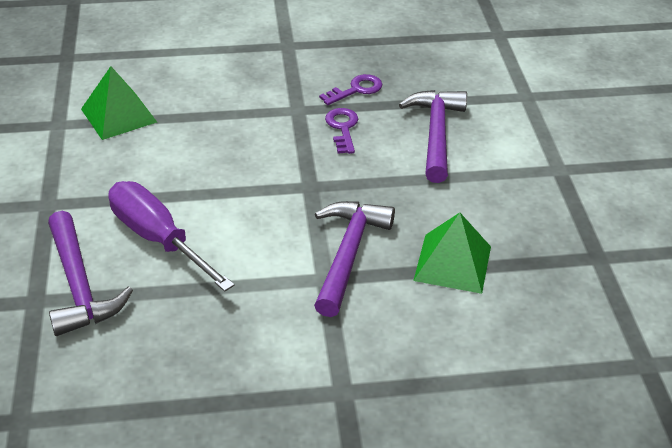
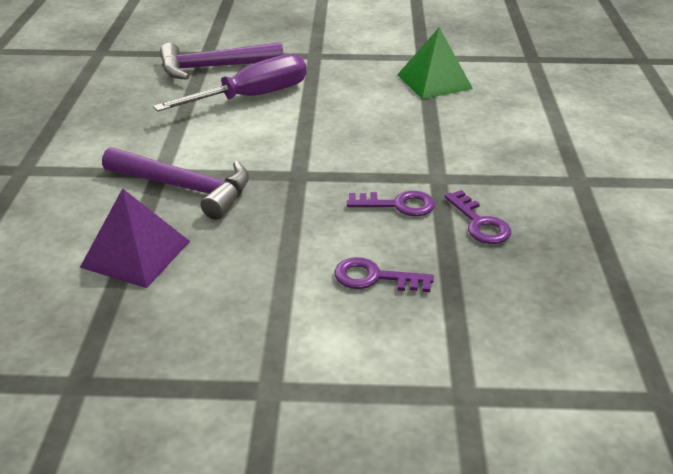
camera: 100 degrees right, 5 degrees down
(436, 134) = (375, 277): purple hammer -> purple key
(452, 263) = (136, 254): green pyramid -> purple pyramid

